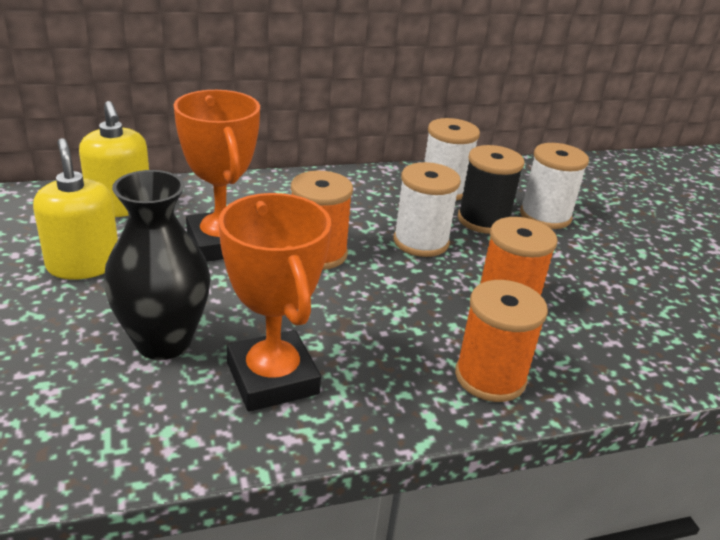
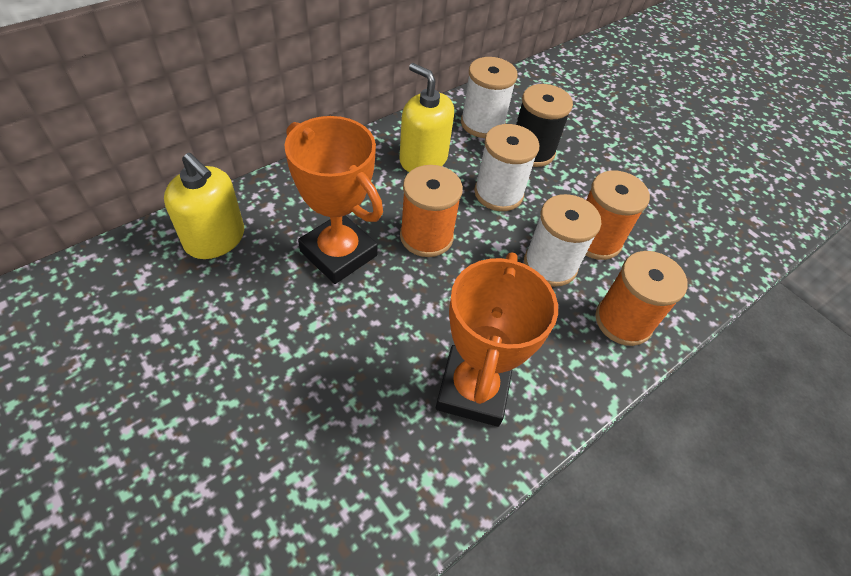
camera: 25 degrees left, 20 degrees up
(83, 264) = (231, 325): yellow soap dispenser -> yellow soap dispenser (423, 159)
(163, 342) = (363, 387): black vase -> none
(272, 378) = (473, 389): orange trophy -> orange trophy turned 60 degrees clockwise
(545, 216) = (574, 131): white spool -> white spool (550, 265)

